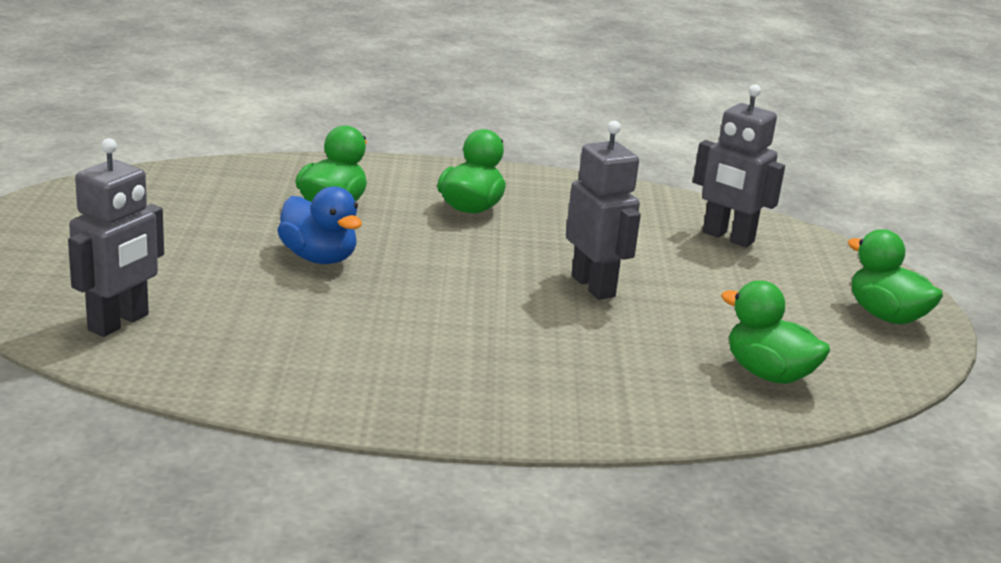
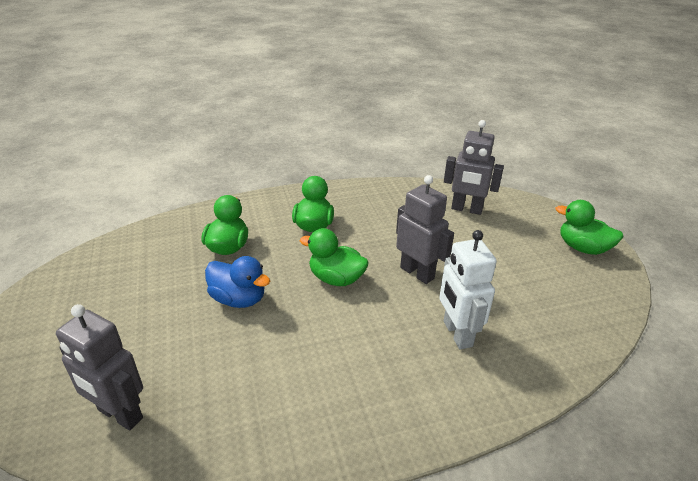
camera: 15 degrees left, 10 degrees up
(119, 323) = (119, 414): grey robot -> grey robot turned 105 degrees clockwise
(606, 355) = (457, 334): none -> white robot
(768, 374) = (555, 319): green duck -> green duck (336, 279)

